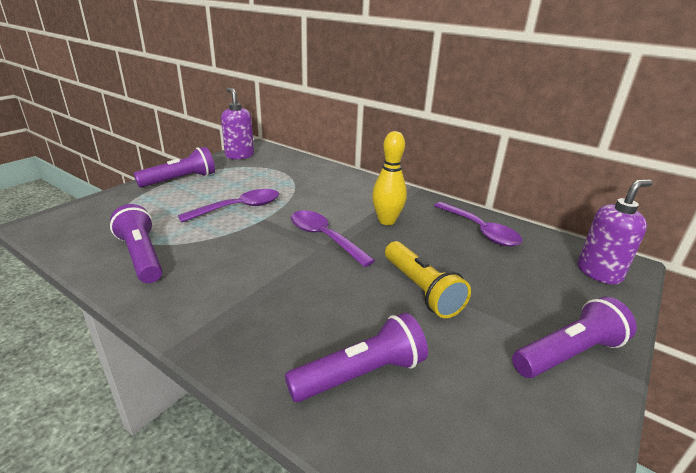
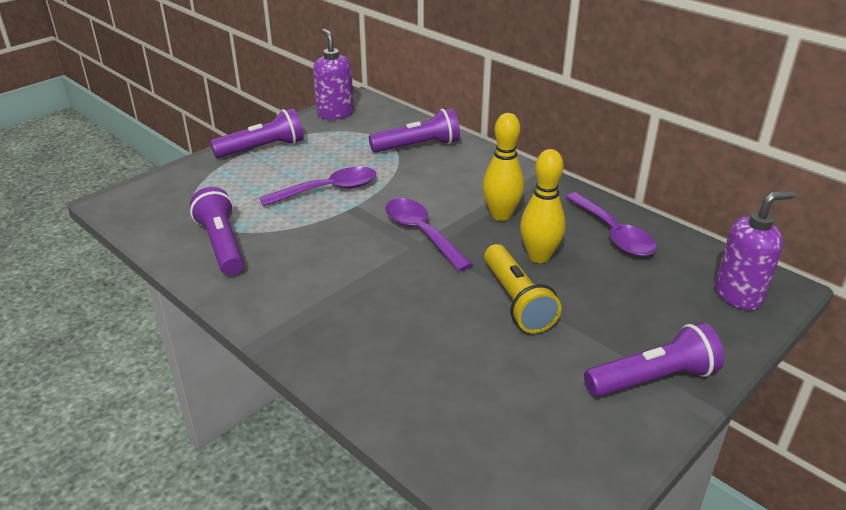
camera: 10 degrees right, 5 degrees up
(361, 374) = (430, 380): purple flashlight -> purple flashlight (418, 146)
(428, 251) = (539, 256): none -> yellow bowling pin

